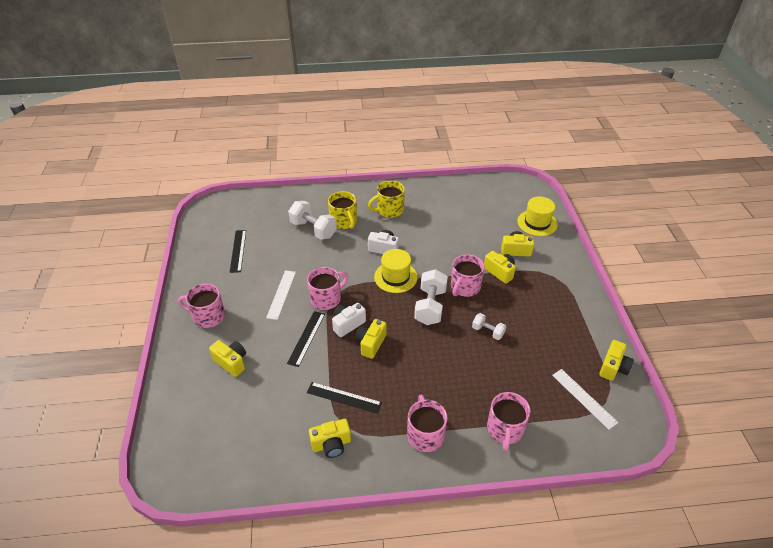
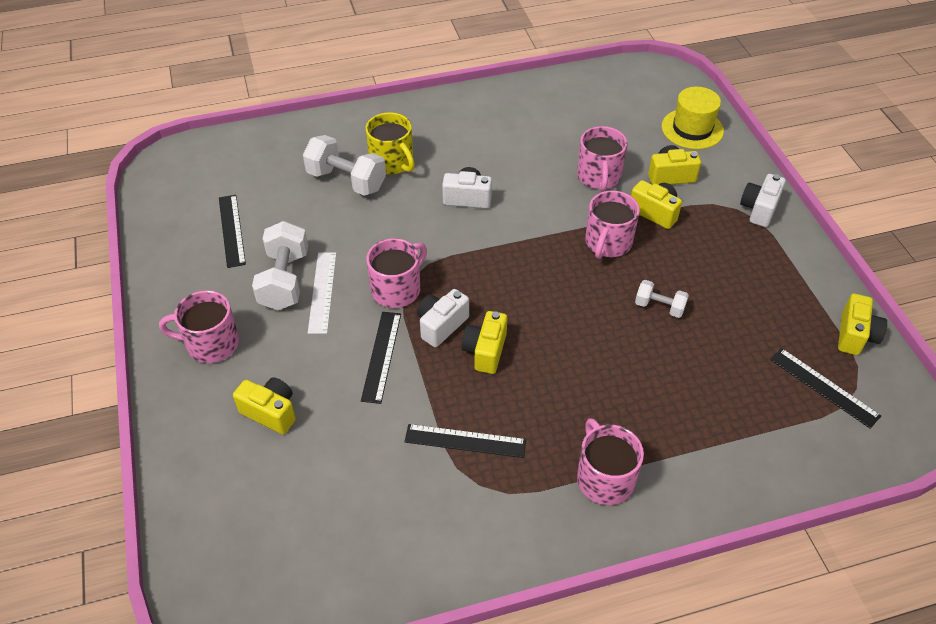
camera: 10 degrees left, 5 degrees up
(331, 444) = (465, 516): yellow camera -> none
(389, 210) = (460, 135): yellow mug -> none
(395, 277) = (497, 240): yellow hat -> none
(430, 306) = (562, 280): white dumbbell -> white dumbbell (284, 280)
(505, 429) = (721, 452): pink mug -> pink mug (599, 176)
(568, 278) = (759, 209): none -> white camera
(584, 398) = (824, 387): white ruler -> black ruler

